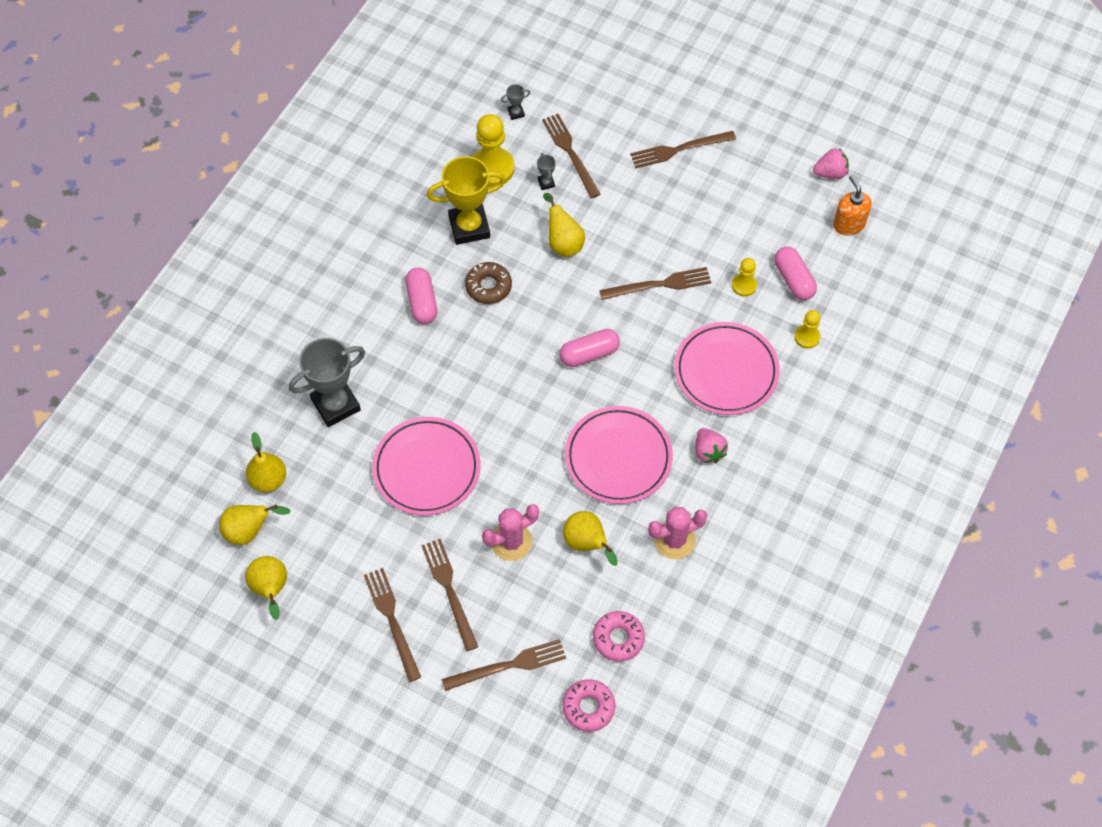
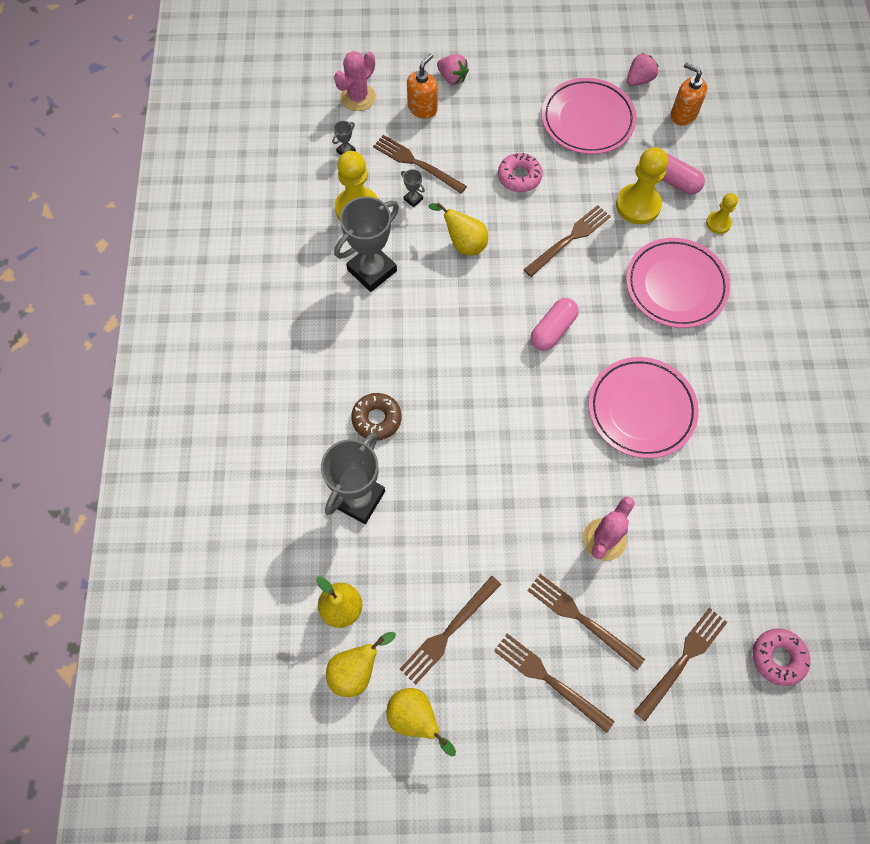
camera: 30 degrees left, 5 degrees up
(422, 302) = (374, 359): pink capsule -> none
(426, 468) = (482, 513): pink plate -> pink plate (587, 120)
(469, 227) = (372, 270): yellow trophy -> grey trophy
(488, 286) = (425, 315): brown donut -> brown donut (376, 419)
(587, 544) = (670, 503): yellow pear -> none
(610, 106) = (422, 108): none -> orange soap dispenser
(618, 638) = (757, 576): pink donut -> pink donut (519, 177)
(674, 540) = (739, 458): pink cactus -> pink cactus (358, 97)
(679, 149) = (505, 118): brown fork -> brown fork (448, 632)
(708, 451) = (711, 363): pink strawberry -> pink strawberry (452, 78)
(744, 285) = (638, 205): yellow pawn -> yellow pawn, size x1.83

